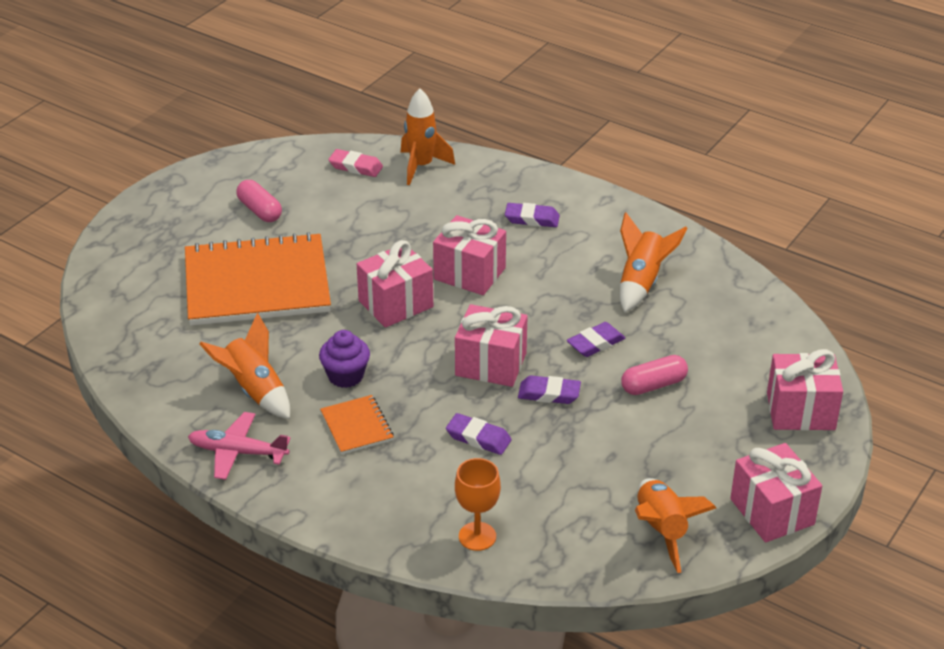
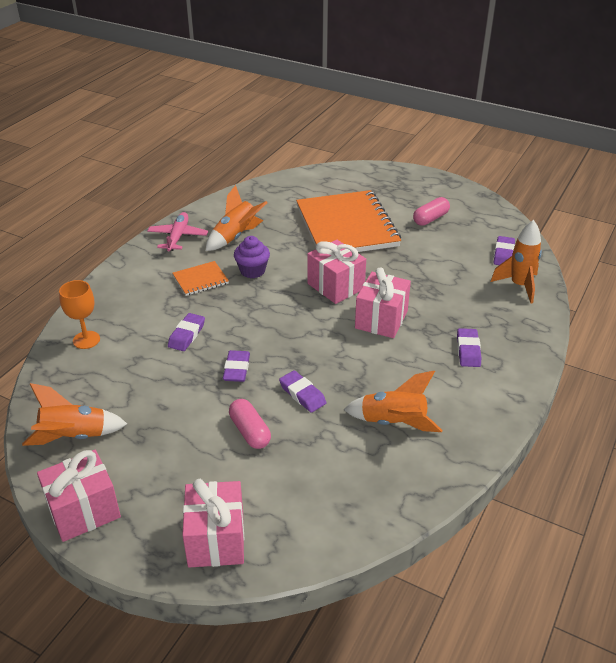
camera: 85 degrees right, 0 degrees up
(356, 167) = (503, 254): pink eraser -> purple eraser
(491, 364) = (270, 337): pink gift -> none

